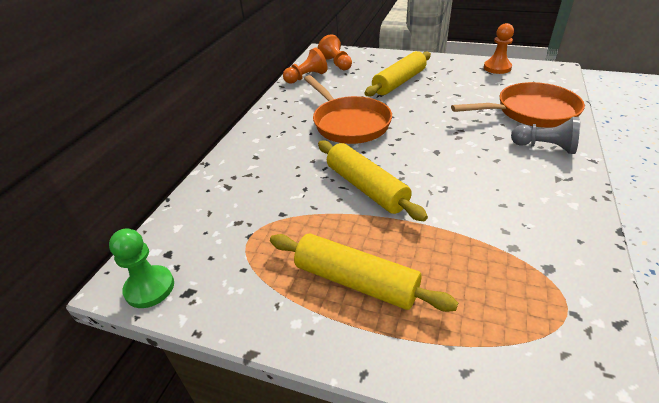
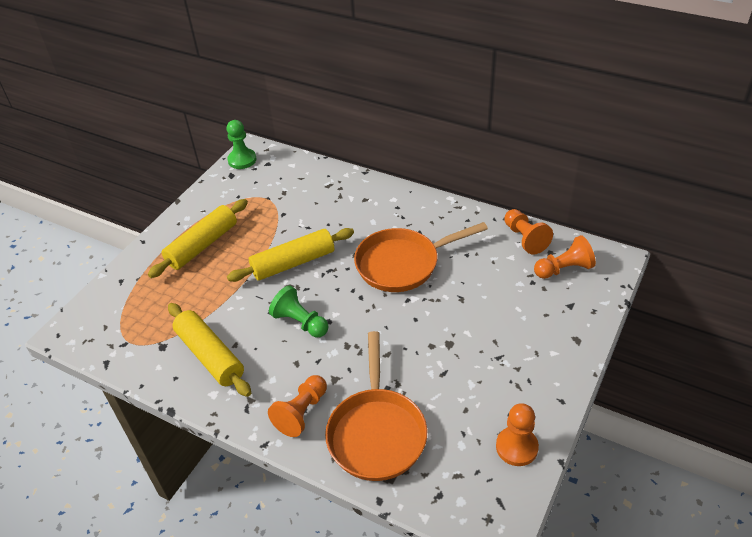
camera: 100 degrees right, 5 degrees up
(399, 82) = (492, 322): yellow rolling pin -> yellow rolling pin (210, 355)
(447, 167) = (300, 322): none -> green pawn
(545, 147) = (302, 412): grey pawn -> orange pawn

